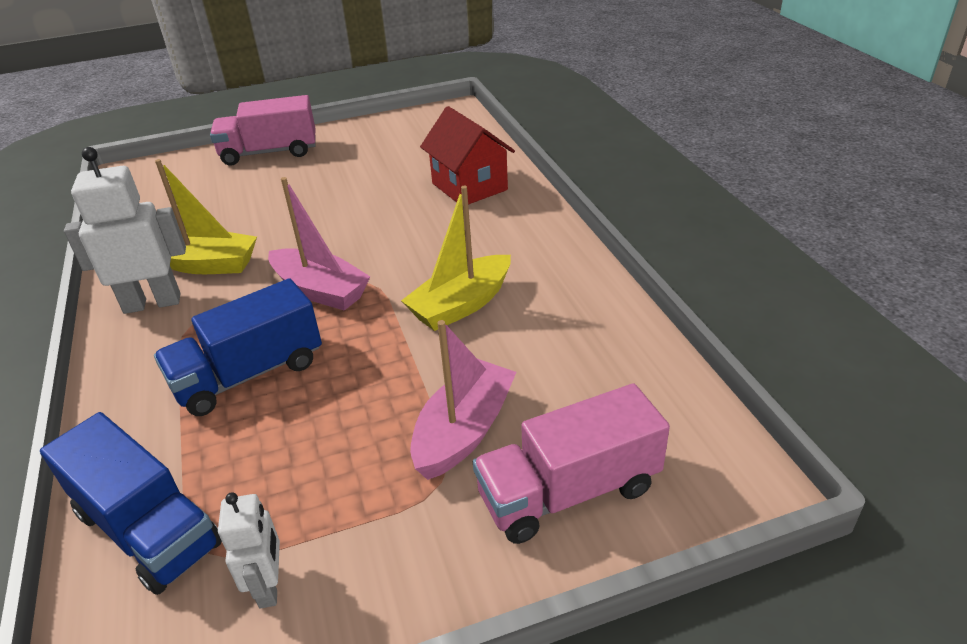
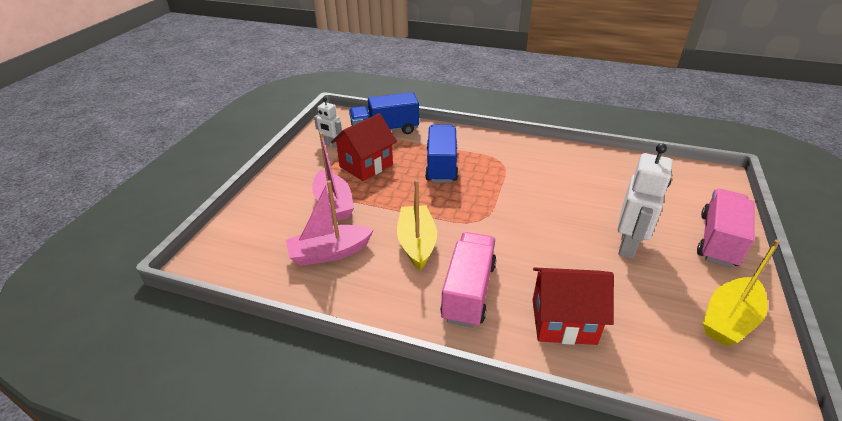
camera: 125 degrees right, 0 degrees up
(152, 303) = (531, 154): white robot -> white robot (628, 245)
(207, 265) = (555, 176): yellow boat -> yellow boat (729, 319)
(317, 466) = (366, 165): none -> red house
(320, 290) = (487, 202): pink boat -> pink boat (329, 253)
(568, 491) = (270, 214): pink truck -> pink truck (468, 291)

